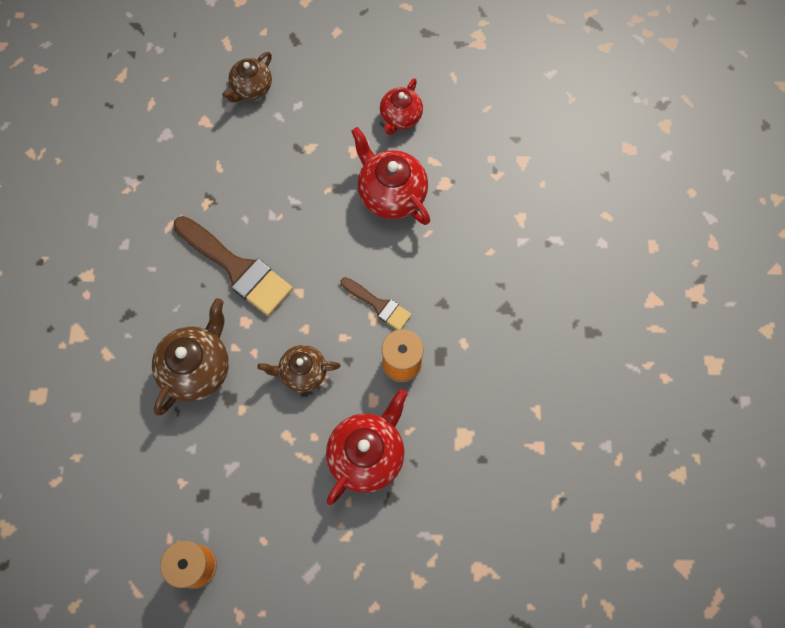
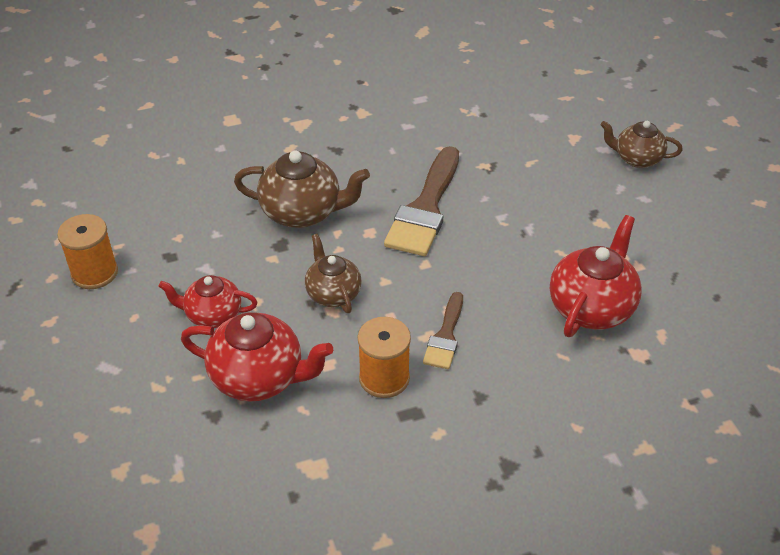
camera: 70 degrees right, 25 degrees down
(400, 117) = (696, 288): red teapot -> red teapot (212, 315)

